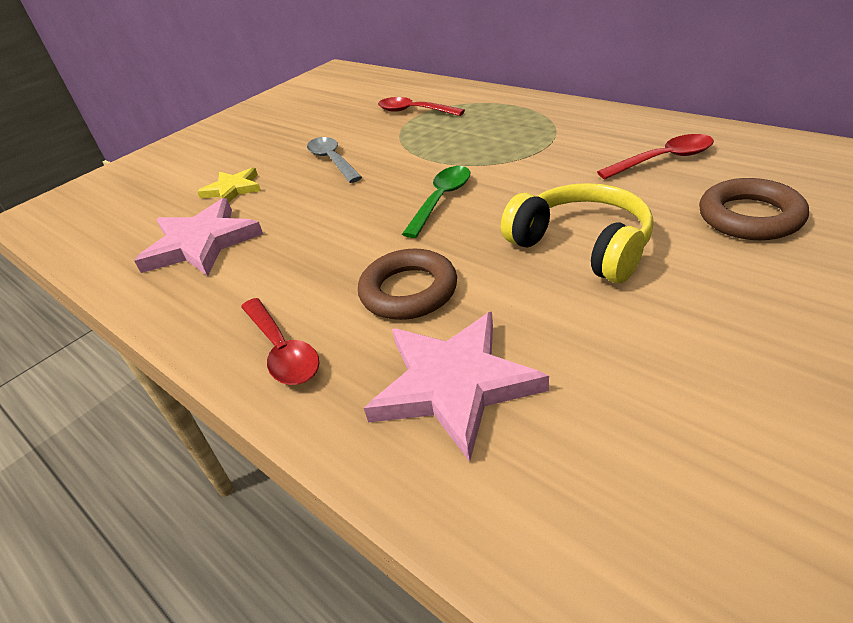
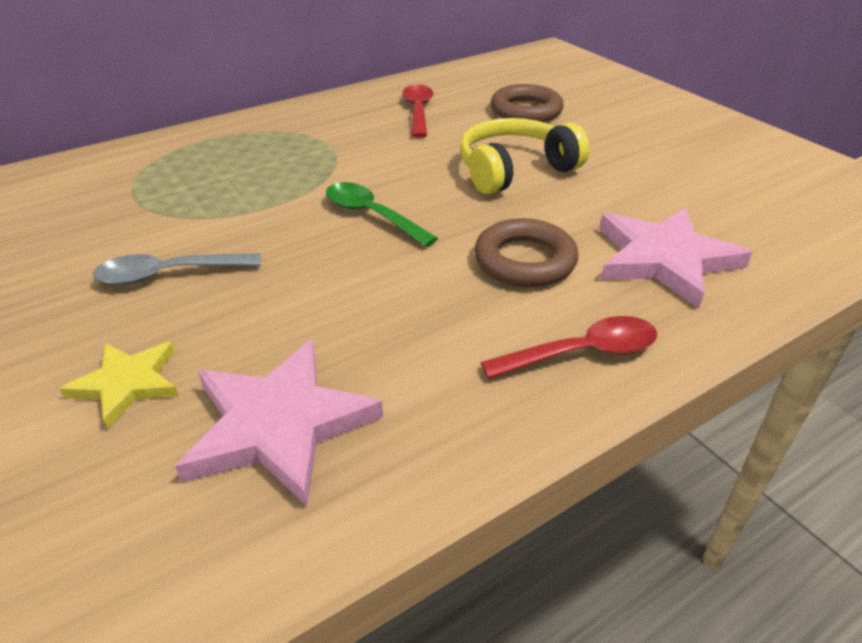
camera: 80 degrees left, 0 degrees up
(414, 111) = (116, 194): red spoon -> none

